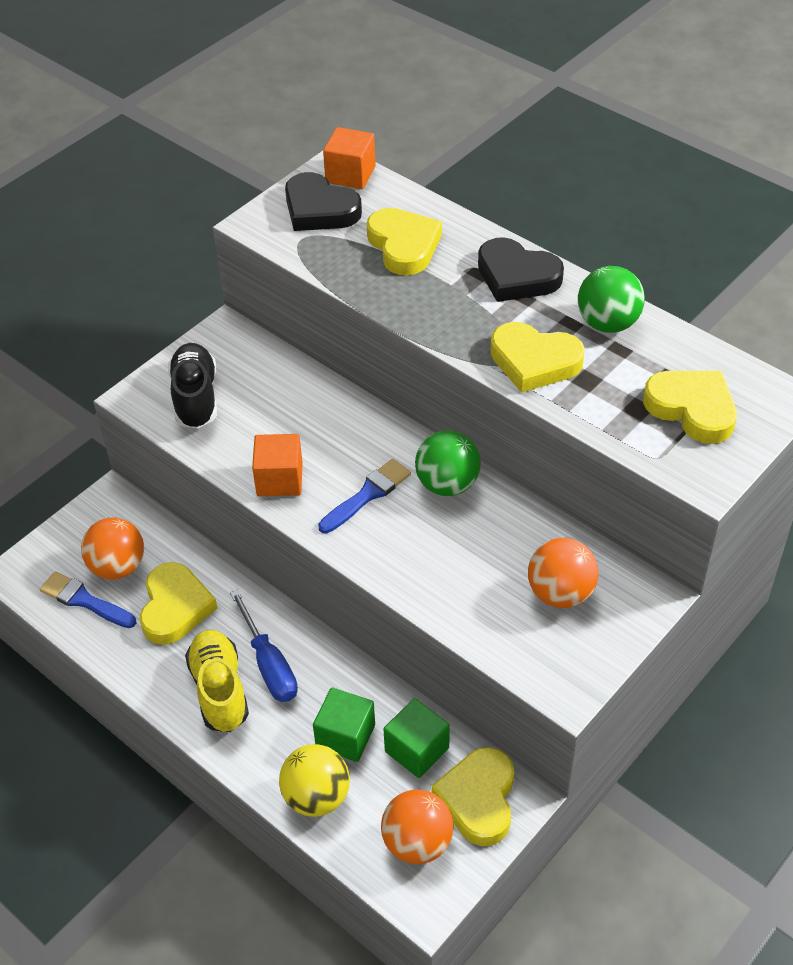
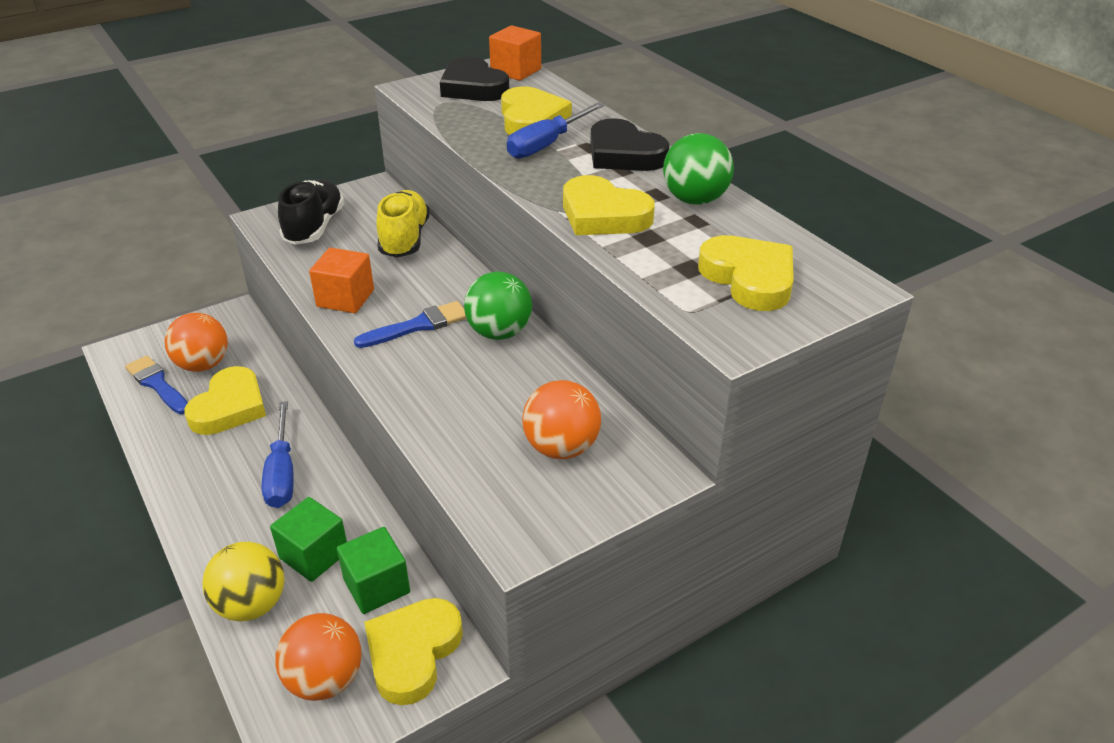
camera: 15 degrees right, 10 degrees down
(219, 690) = (223, 484): yellow shoe -> yellow shoe (404, 239)
(437, 279) = (547, 144): none -> blue screwdriver

